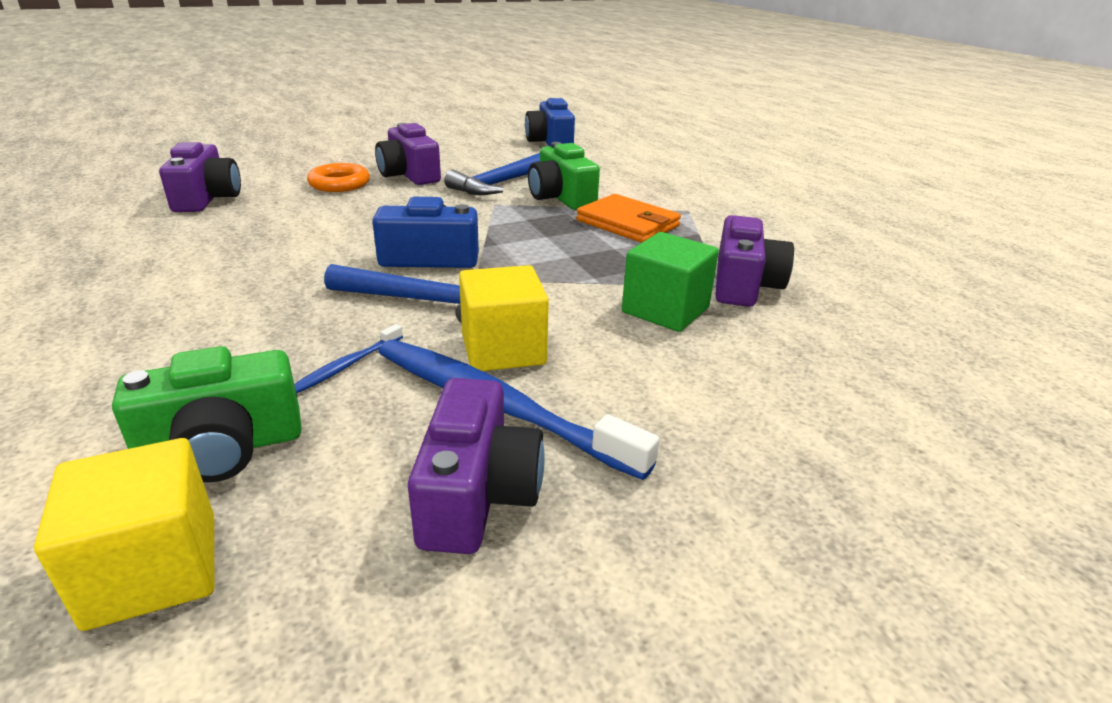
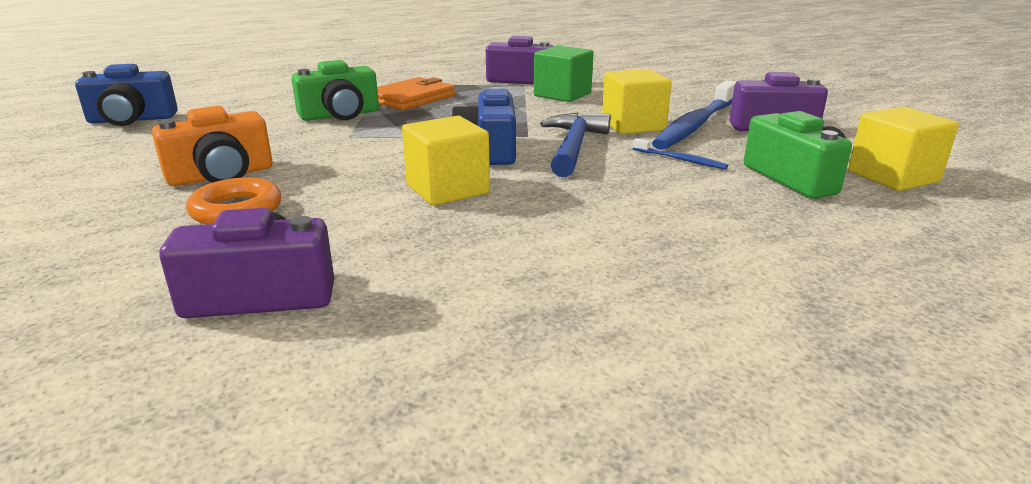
camera: 90 degrees left, 5 degrees down
(334, 240) = (447, 189): none -> yellow cube
(409, 175) = (221, 176): purple camera -> orange camera
(498, 184) = (285, 136): blue hammer -> none

